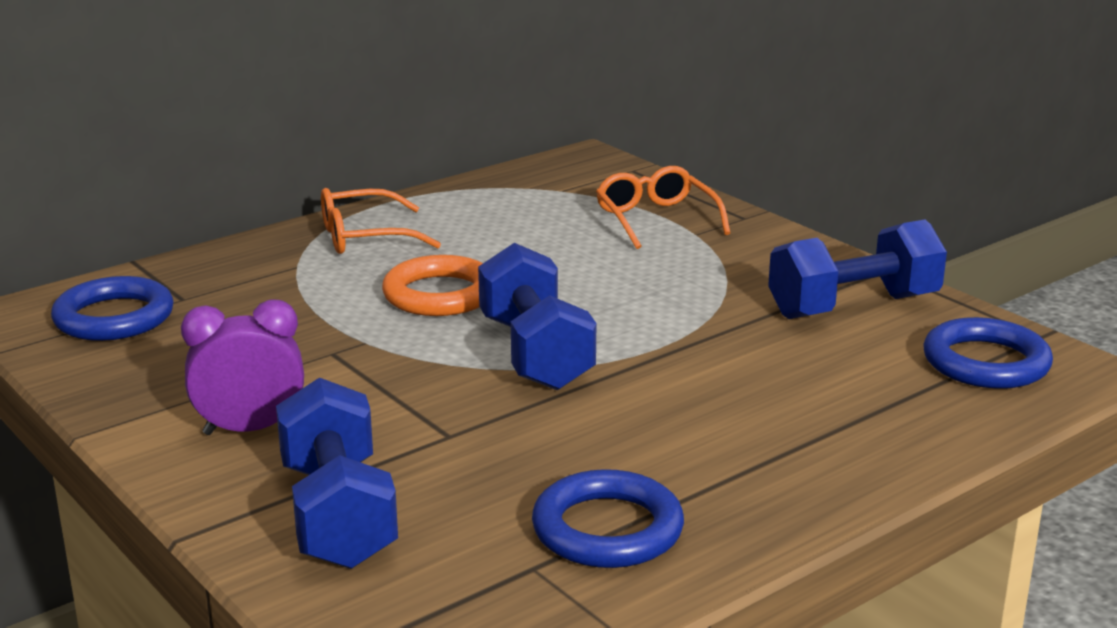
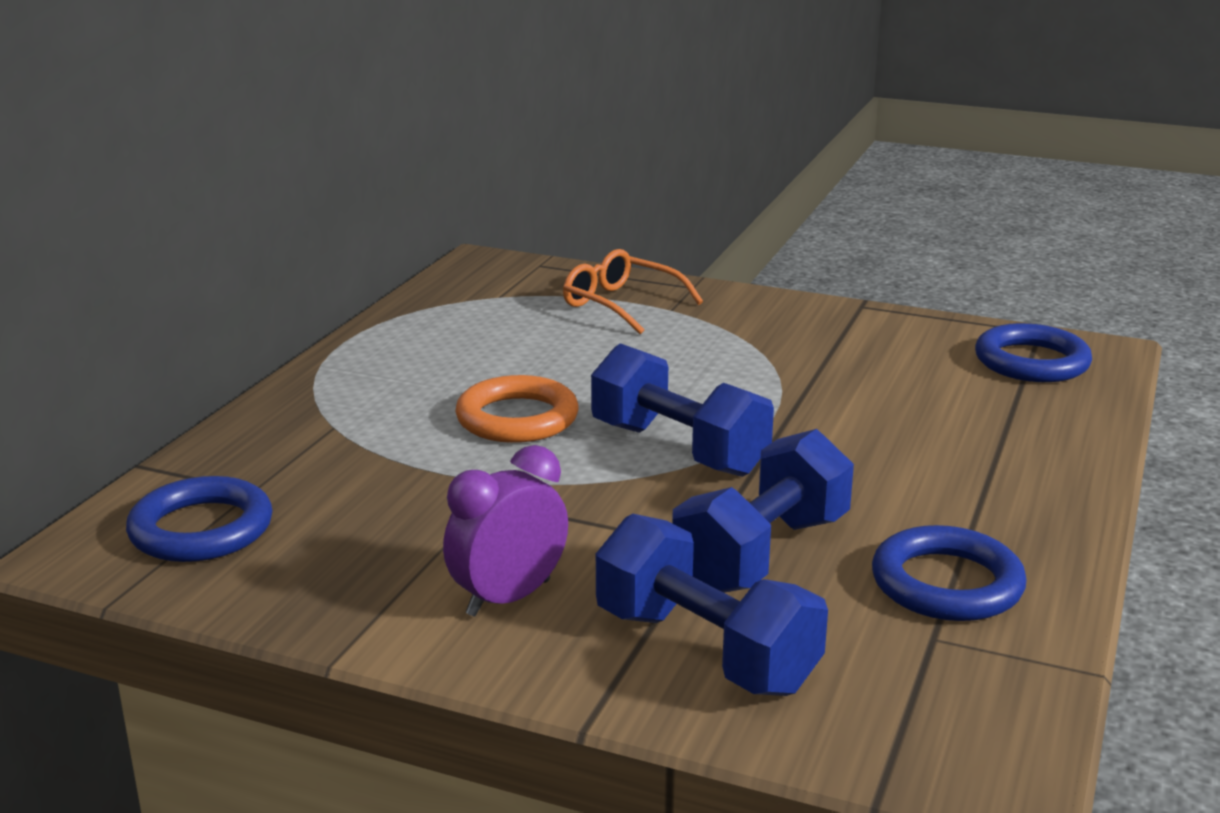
camera: 30 degrees left, 0 degrees up
(365, 237) = (367, 381): orange glasses -> none
(853, 307) = (879, 341): blue dumbbell -> blue dumbbell (762, 554)

